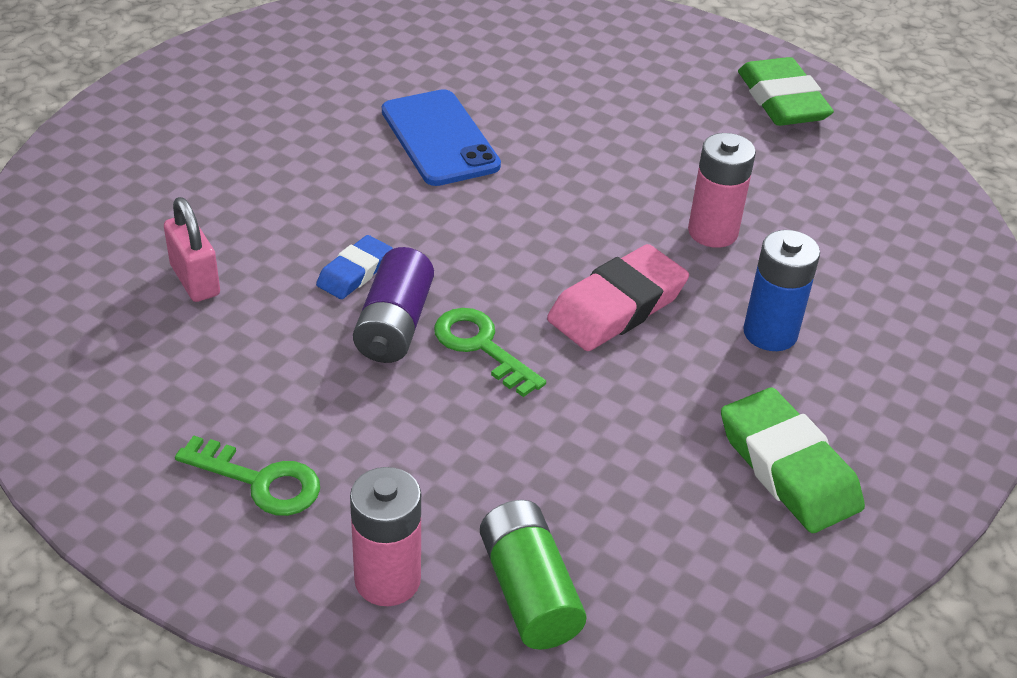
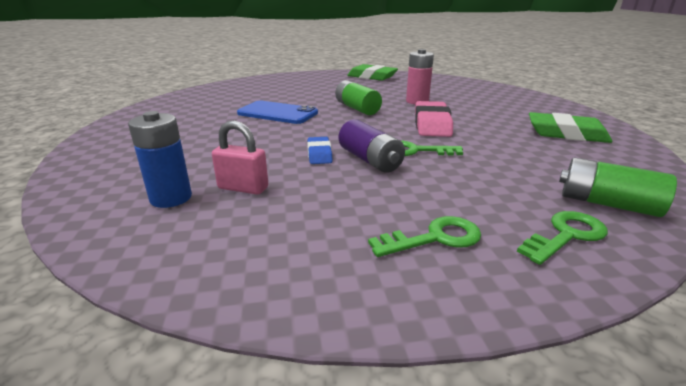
camera: 40 degrees left, 15 degrees down
(387, 580) = (566, 235): pink battery -> green key
(575, 194) = (357, 108): none -> green battery
(770, 333) = (484, 112): blue battery -> blue battery (171, 198)

